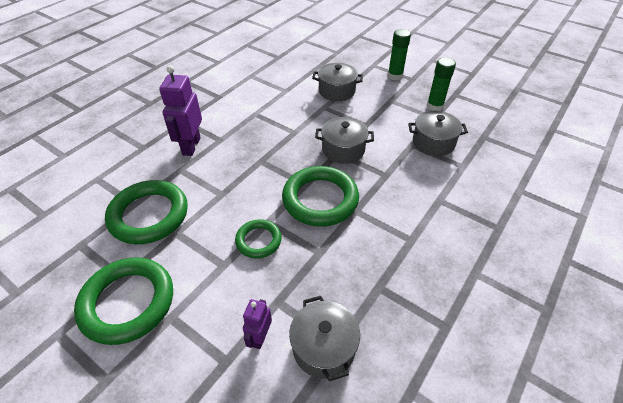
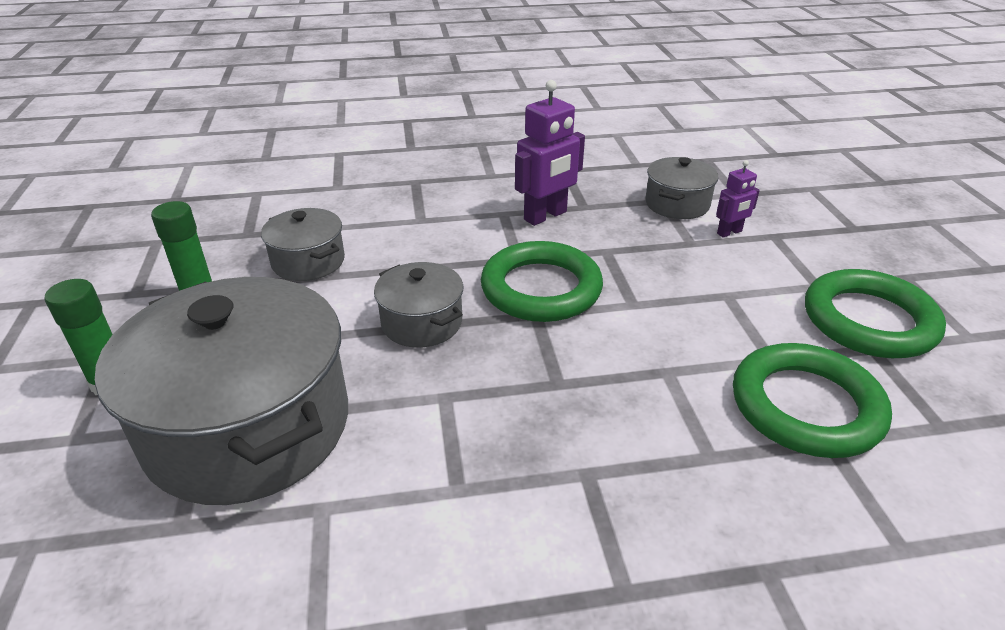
camera: 135 degrees left, 10 degrees down
(191, 146) = (656, 497): purple robot -> purple robot (546, 216)
(258, 241) = (664, 293): green ring -> none
(336, 91) = (248, 427): grey pot -> grey pot, size x2.08

